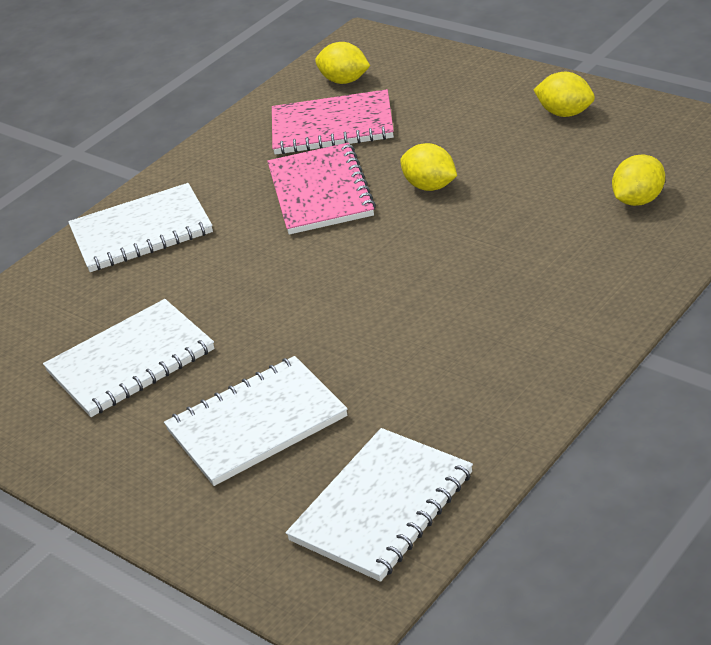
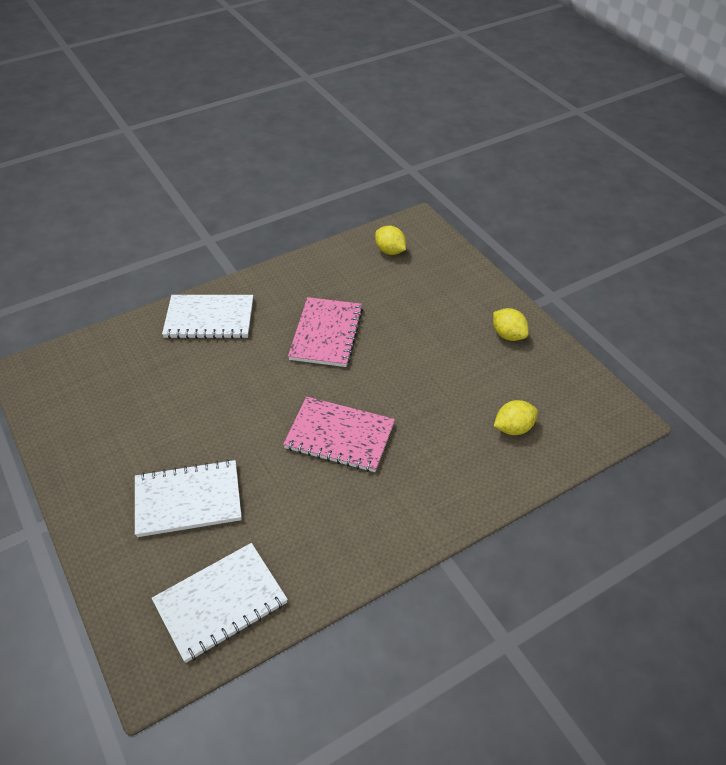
camera: 15 degrees right, 10 degrees up
(131, 361) = (147, 416): white notebook -> none
(332, 126) = (362, 284): pink notebook -> pink notebook (339, 436)
(430, 186) = (393, 358): yellow lemon -> none

